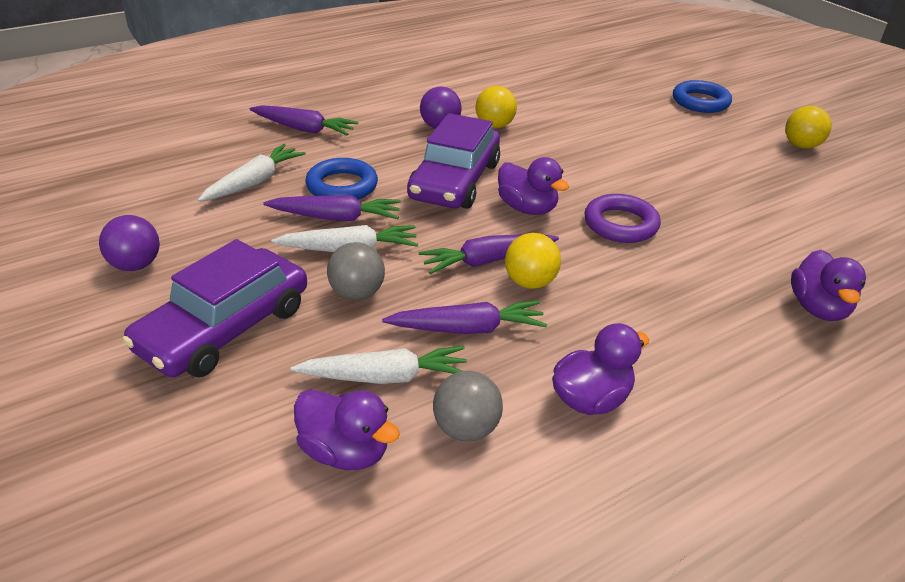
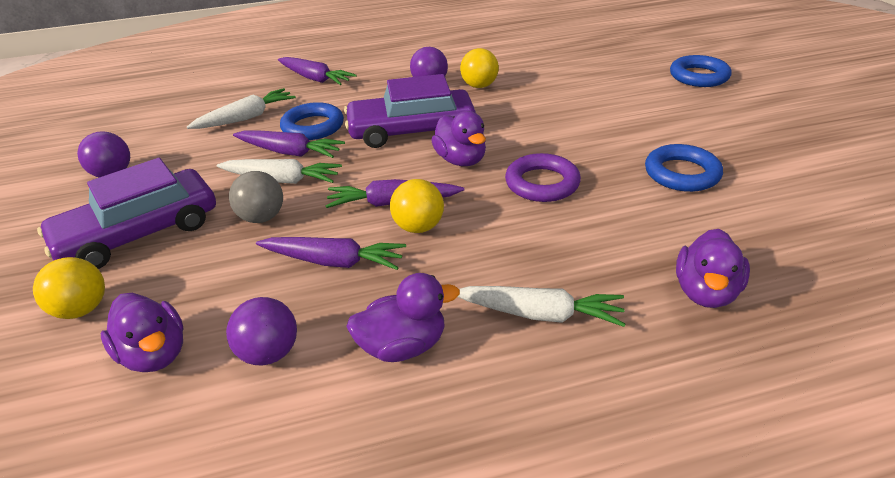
camera: 20 degrees right, 0 degrees up
(384, 377) = (233, 293): white carrot -> white carrot (539, 314)
(455, 181) = (411, 130): purple car -> purple car turned 45 degrees clockwise
(466, 429) = (269, 353): grey ball -> purple ball
(739, 201) = (681, 173): none -> blue ring
(801, 146) = (786, 125): yellow ball -> yellow ball (82, 309)

